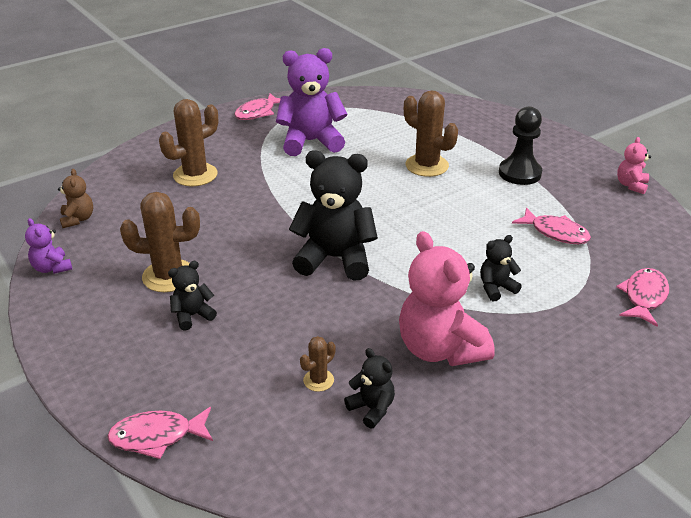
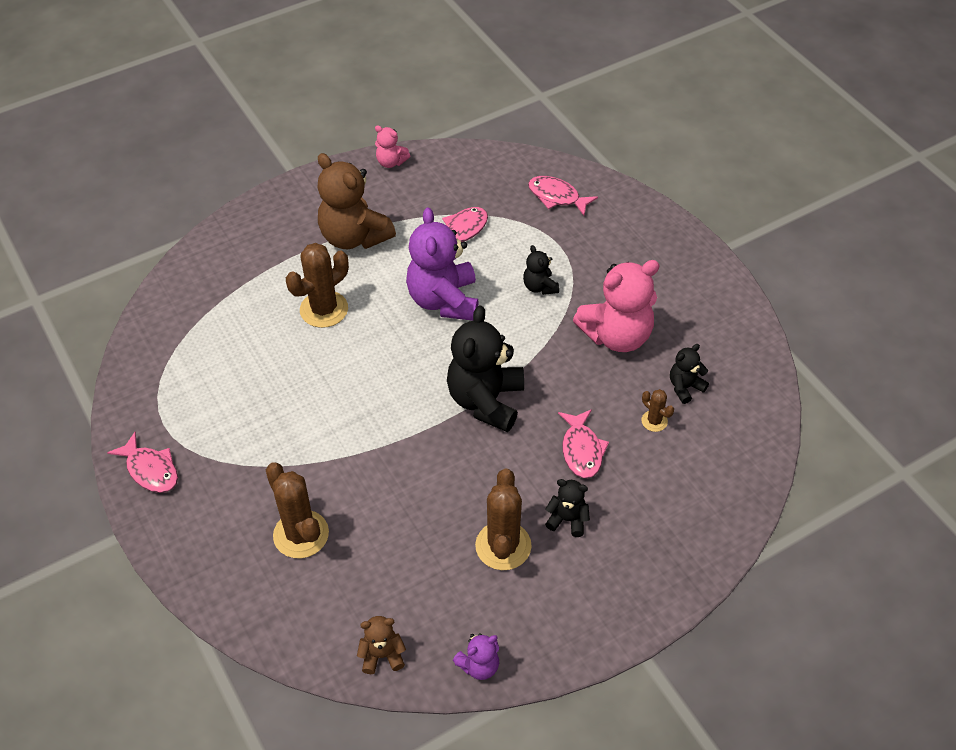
camera: 85 degrees left, 15 degrees up
(157, 436) = (721, 535): pink fish -> pink fish (581, 450)
(192, 315) = (567, 519): black teddy bear -> black teddy bear turned 135 degrees clockwise
(311, 142) = (245, 413): purple teddy bear -> purple teddy bear (444, 300)
(519, 173) = (354, 237): black pawn -> brown teddy bear

